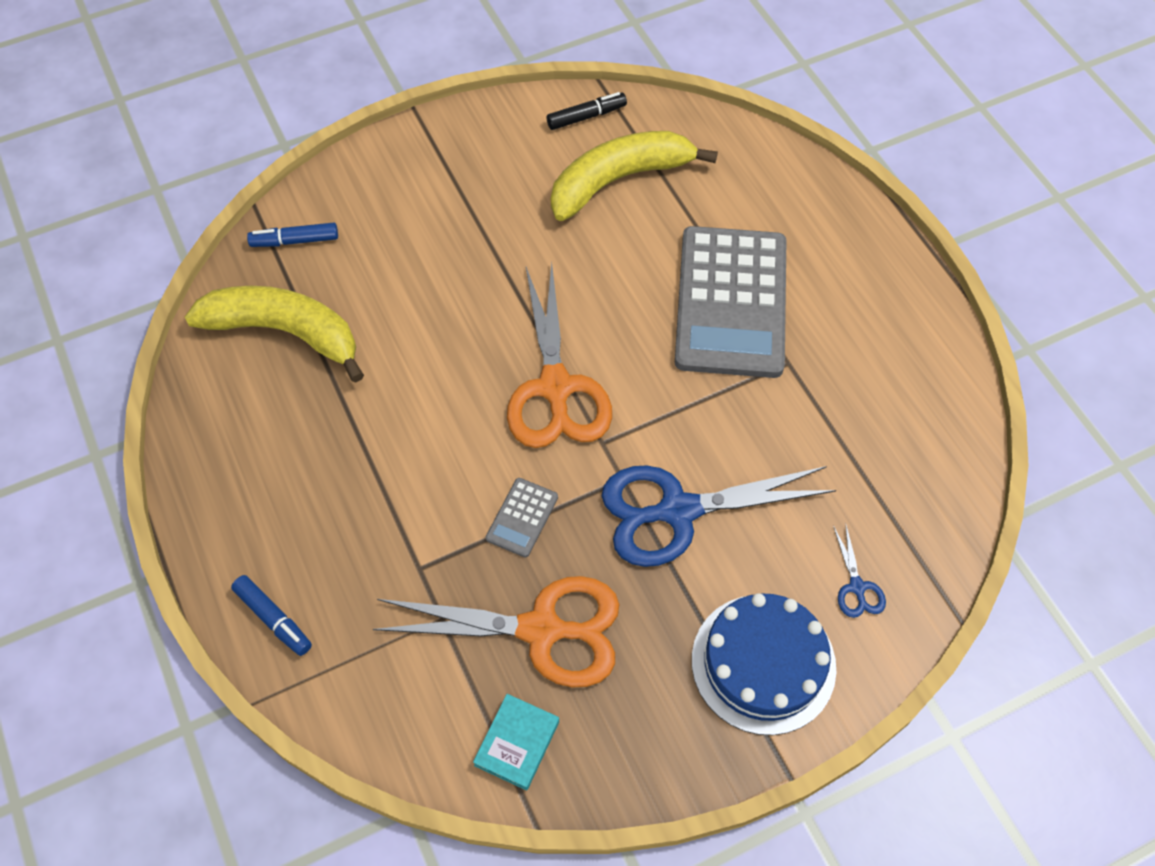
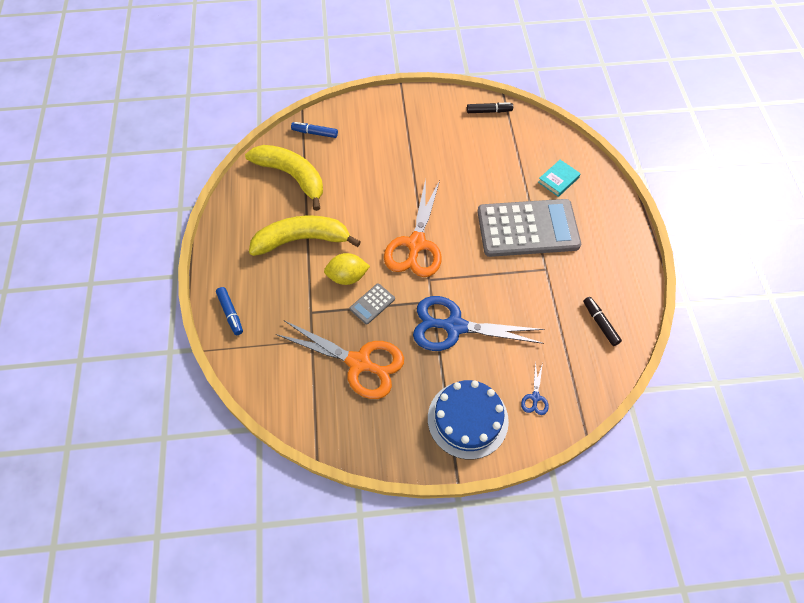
camera: 20 degrees right, 0 degrees up
(459, 484) = (347, 277): none -> yellow lemon
(517, 743) = (324, 414): turquoise book -> turquoise book (558, 180)
(619, 180) = (493, 148): yellow banana -> yellow banana (302, 240)
(731, 302) = (527, 228): grey calculator -> grey calculator turned 120 degrees counterclockwise
(910, 427) = (600, 323): none -> black marker

